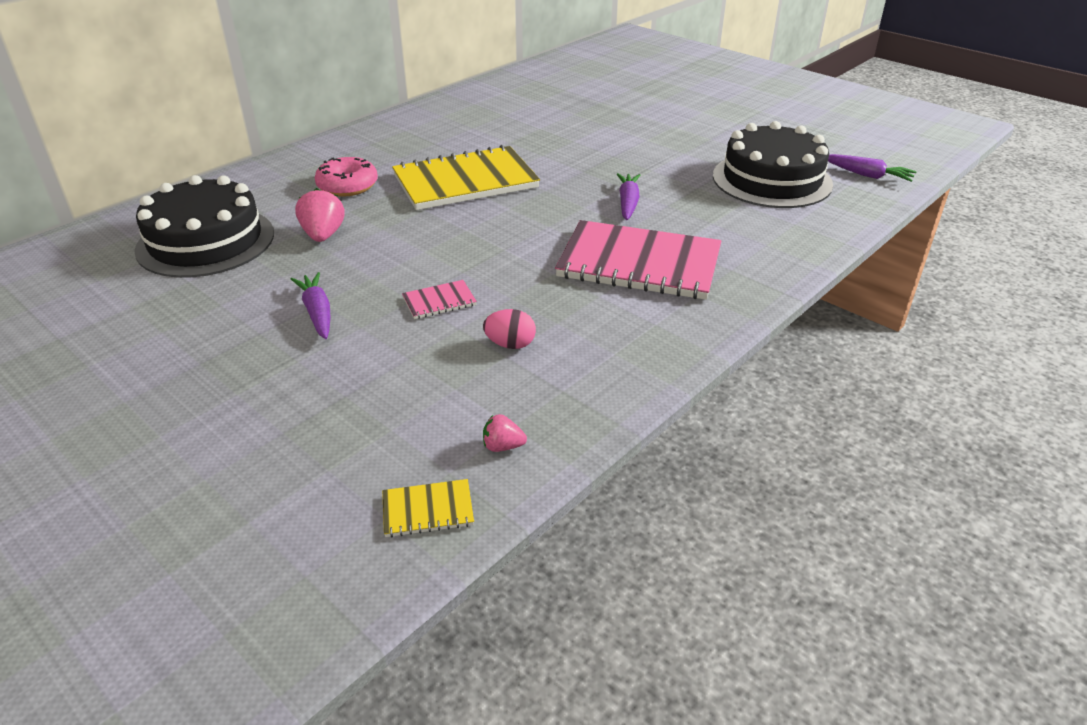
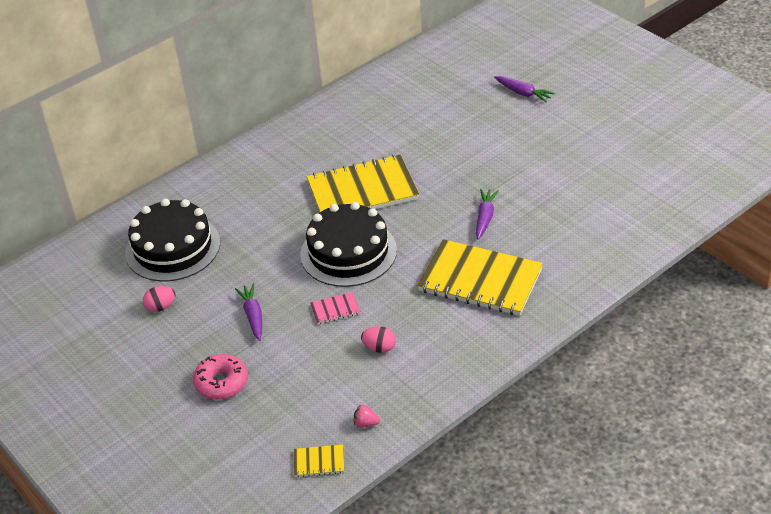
camera: 10 degrees right, 5 degrees up
(178, 306) = (161, 307): none -> pink egg
(323, 235) = (255, 244): pink strawberry -> none
(347, 186) = (272, 193): pink donut -> pink donut (221, 382)
(639, 264) = (480, 280): pink notebook -> yellow notebook
(771, 180) = (606, 195): black cake -> black cake (348, 252)
(867, 175) = (686, 192): purple carrot -> purple carrot (523, 93)

